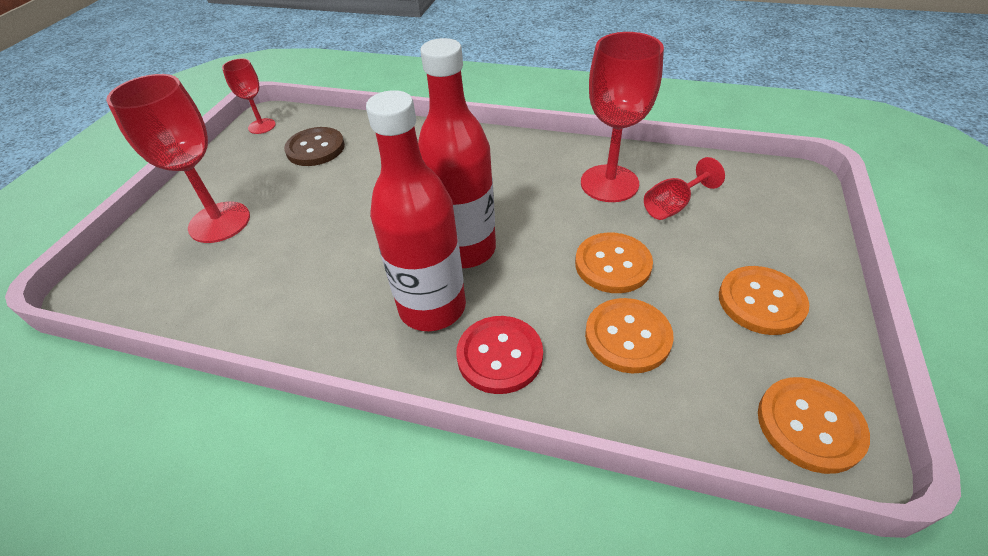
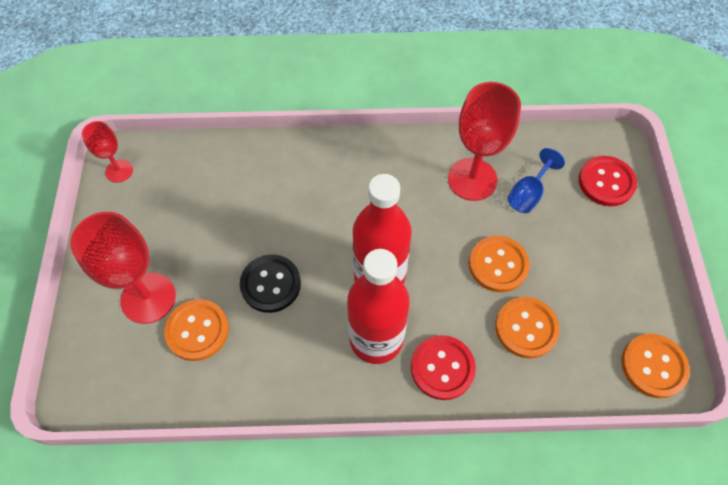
camera: 20 degrees left, 15 degrees up
(315, 148) = (191, 190): brown button -> none
(345, 234) = (270, 284): none -> black button
(673, 206) = (528, 194): red goblet -> blue goblet
(761, 302) = (609, 274): orange button -> orange button (197, 330)
(777, 211) = (606, 182): none -> red button

